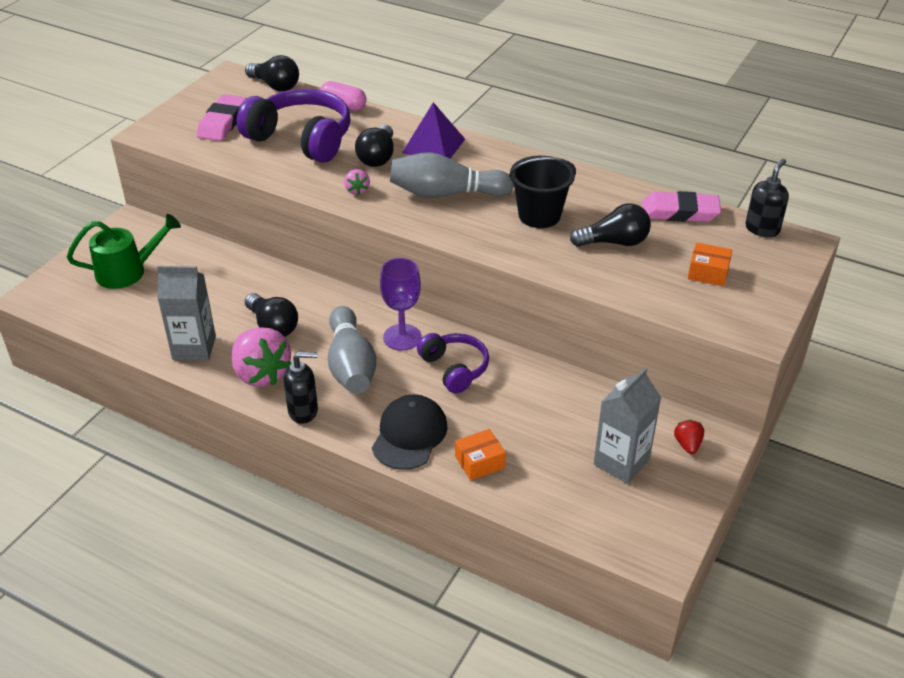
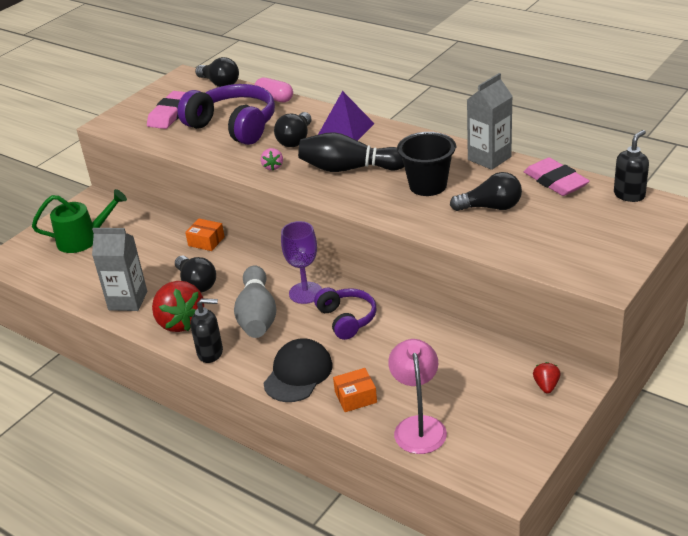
camera: 10 degrees right, 5 degrees down
(261, 374) = (180, 322): pink strawberry -> red strawberry
(446, 194) = (349, 169): grey bowling pin -> black bowling pin
(555, 495) = (418, 426): none -> pink lamp
(621, 462) = (482, 399): grey carton -> grey carton (489, 158)
(680, 212) = (555, 181): pink eraser -> pink eraser turned 45 degrees clockwise
(708, 273) = (571, 232): orange box -> orange box (206, 241)

